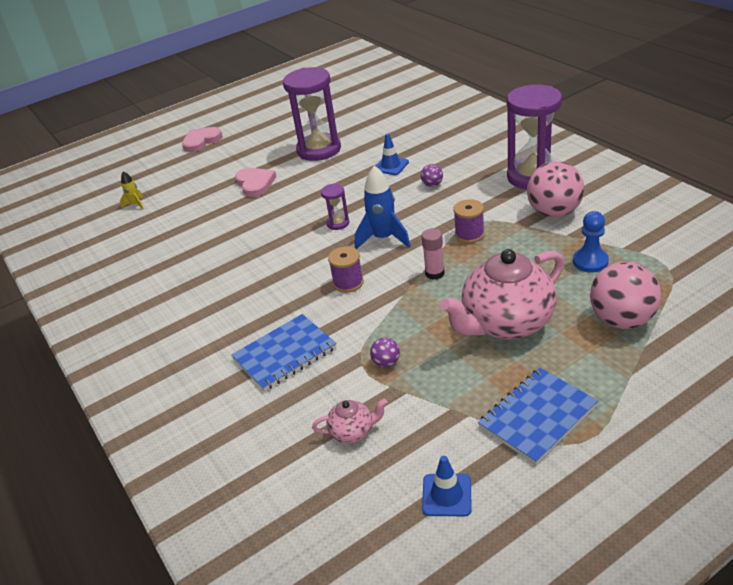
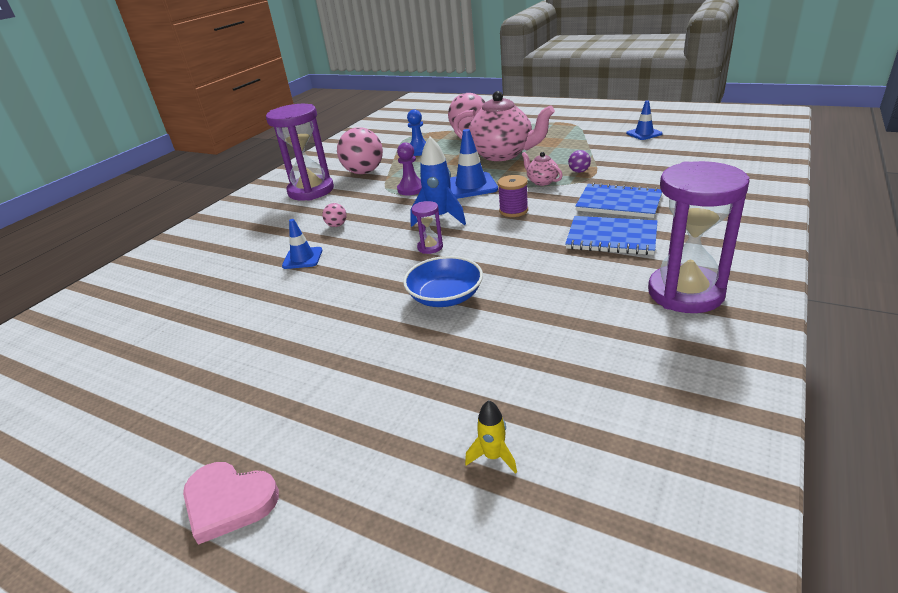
camera: 120 degrees left, 5 degrees down
(255, 184) = (372, 342): pink heart -> none
(265, 217) = (445, 296): none -> blue bowl
(319, 150) = (264, 325): purple hourglass -> purple hourglass (685, 293)
(352, 432) = (644, 161): pink teapot -> pink teapot (542, 181)
(432, 184) = (337, 225): purple ball -> pink ball
(434, 273) = (471, 186): pink glue stick -> blue traffic cone
(469, 235) = (411, 189): purple spool -> purple pawn
(537, 416) = (566, 132): blue notebook -> blue notebook (611, 238)

